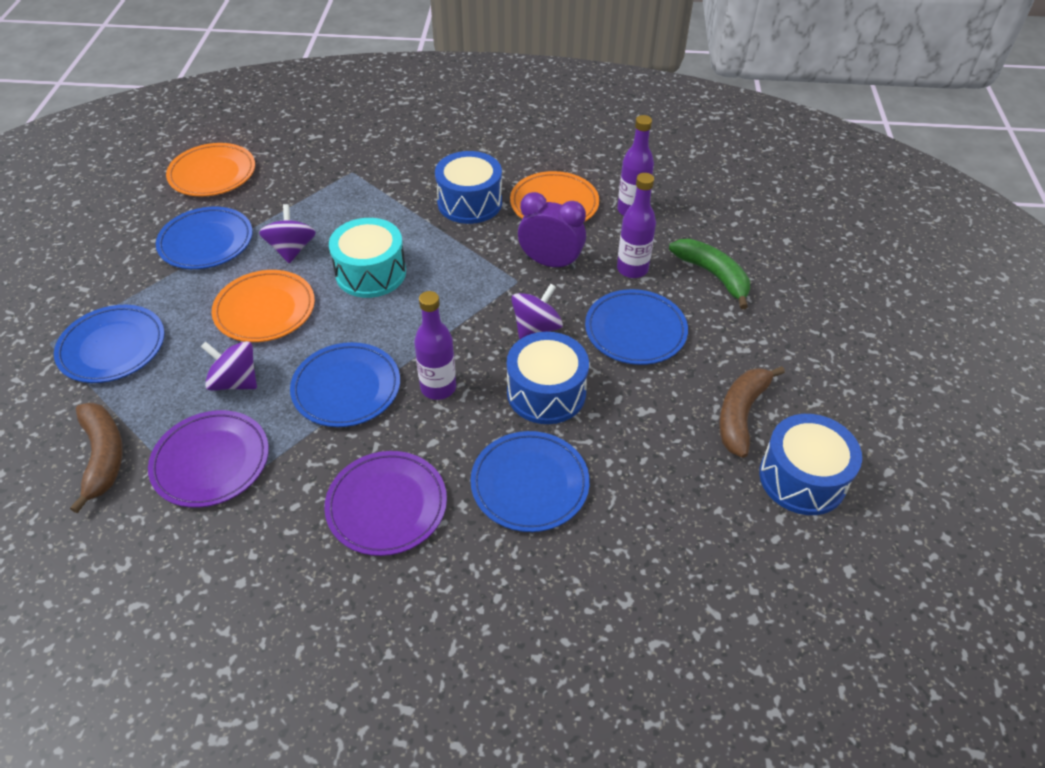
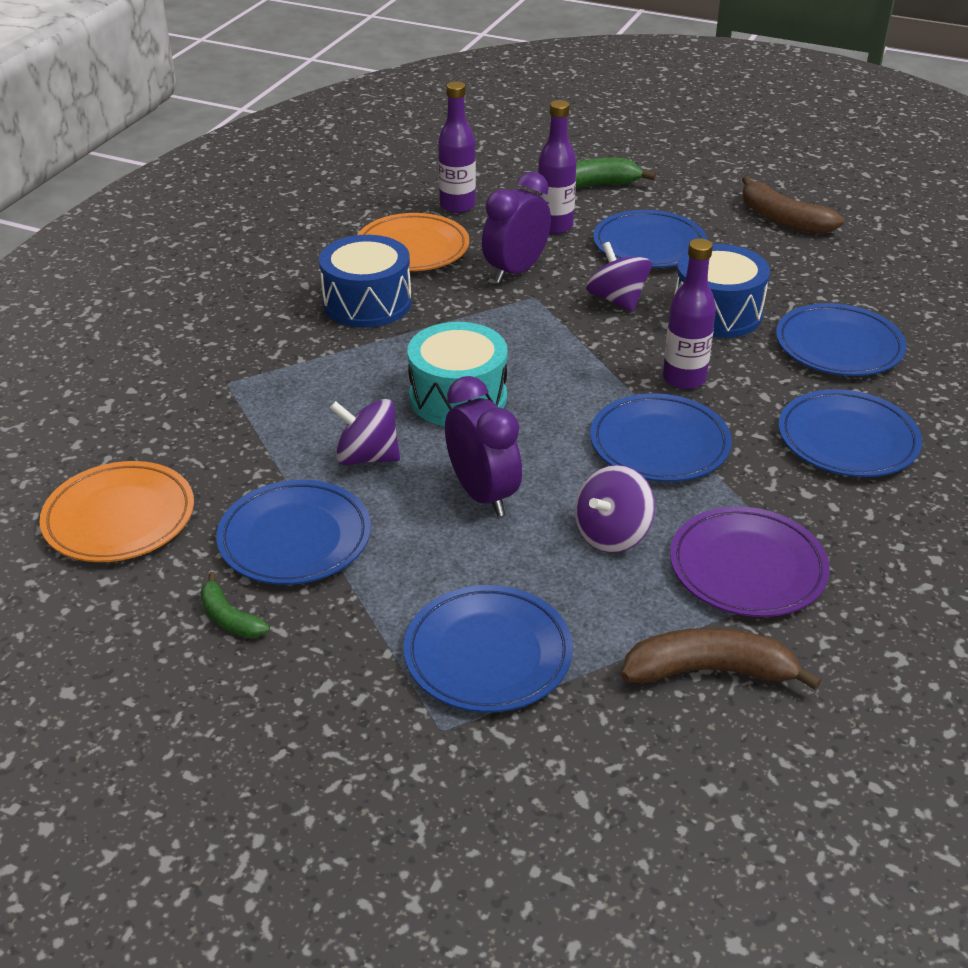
camera: 70 degrees left, 10 degrees down
(134, 238) = (229, 618): none -> green banana
(265, 310) = (482, 494): orange plate -> purple clock
(387, 505) = (847, 439): purple plate -> blue plate
(802, 478) = (864, 210): blue drum -> none

